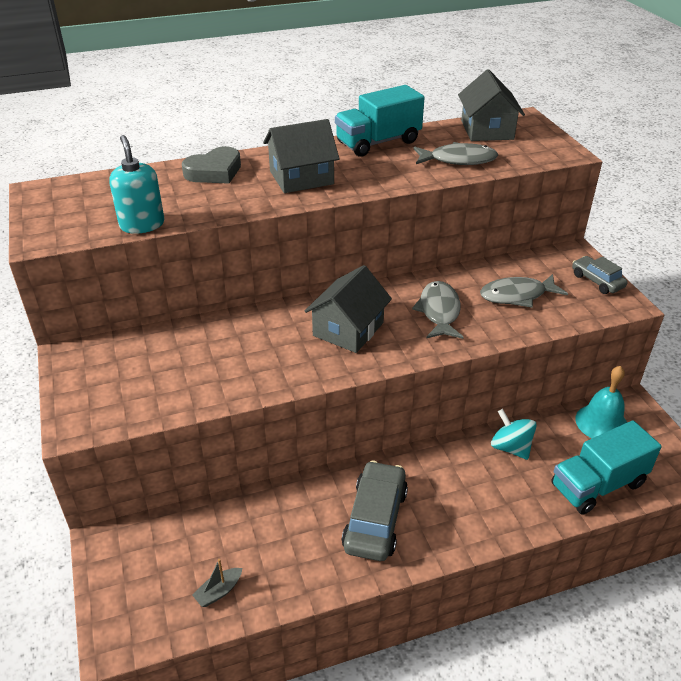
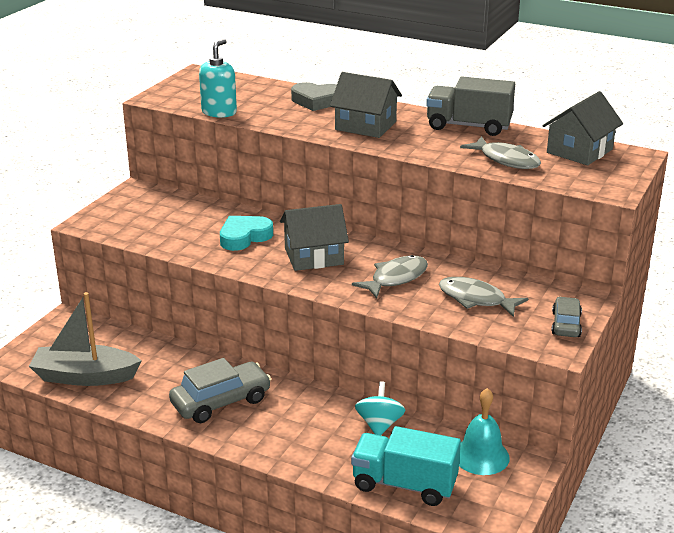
camera: 45 degrees right, 10 degrees down
(219, 591) = (85, 376): grey boat -> grey boat, size x2.47
(260, 345) = (244, 237): none -> turquoise heart
(378, 142) = (468, 126): turquoise truck -> grey truck

